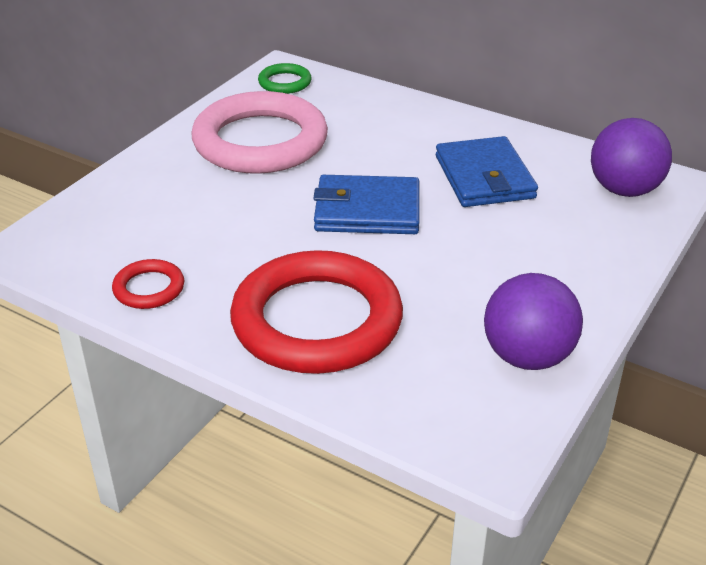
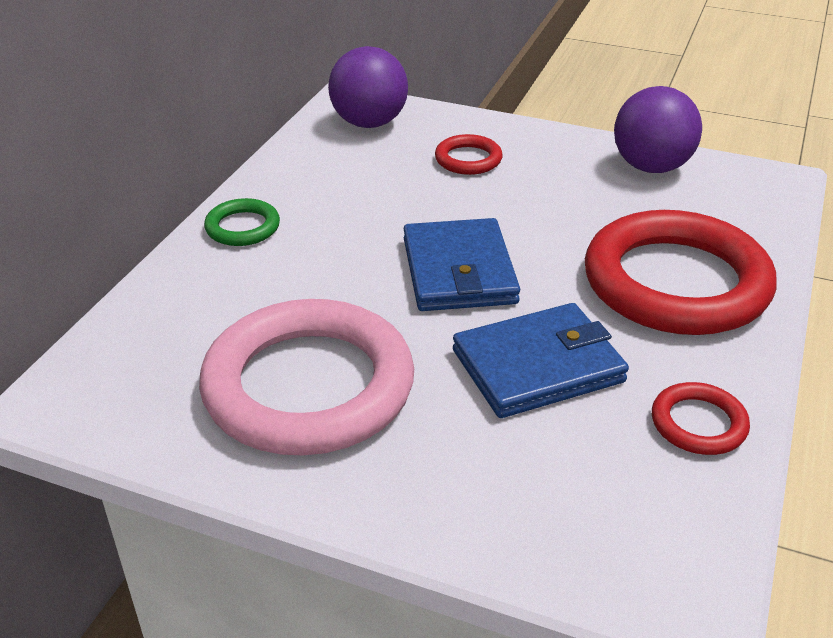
camera: 100 degrees left, 0 degrees up
(285, 82) = (110, 391): green ring -> green ring (242, 227)
(484, 177) = (364, 198): blue wallet -> blue wallet (538, 366)
(550, 238) = (468, 159): none -> red ring

